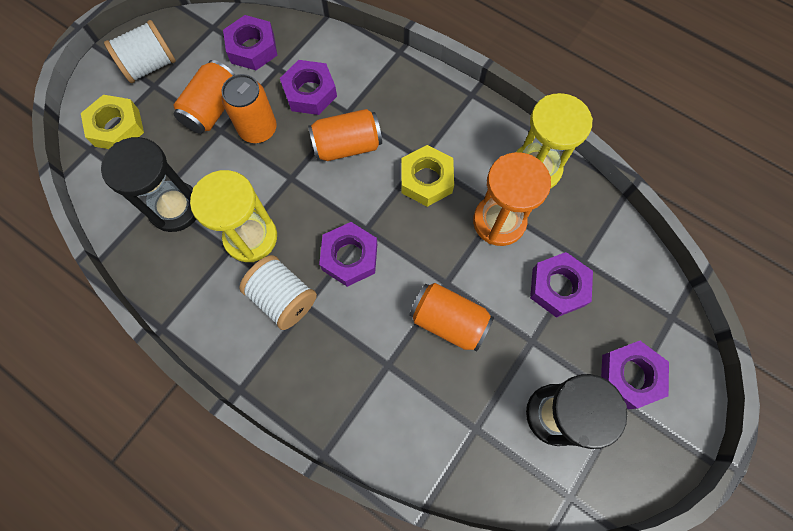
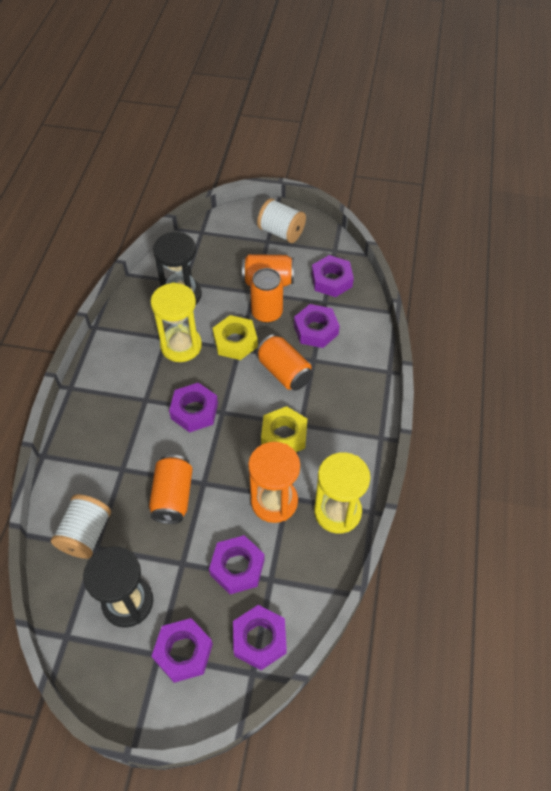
camera: 65 degrees right, 15 degrees down
(117, 128) = (224, 238): yellow nut -> yellow nut (235, 341)
(283, 298) = (144, 384): white spool -> white spool (86, 534)
(641, 296) = (259, 639): none -> purple nut

